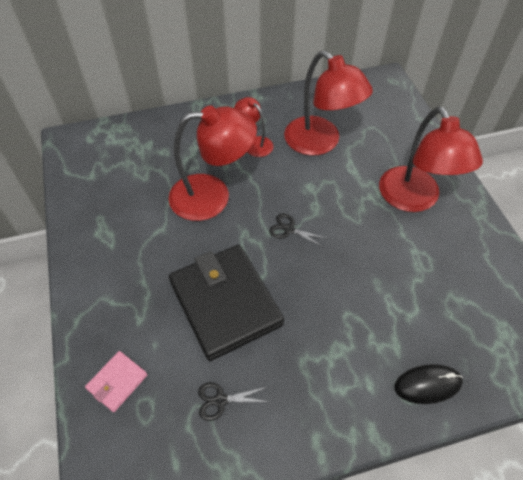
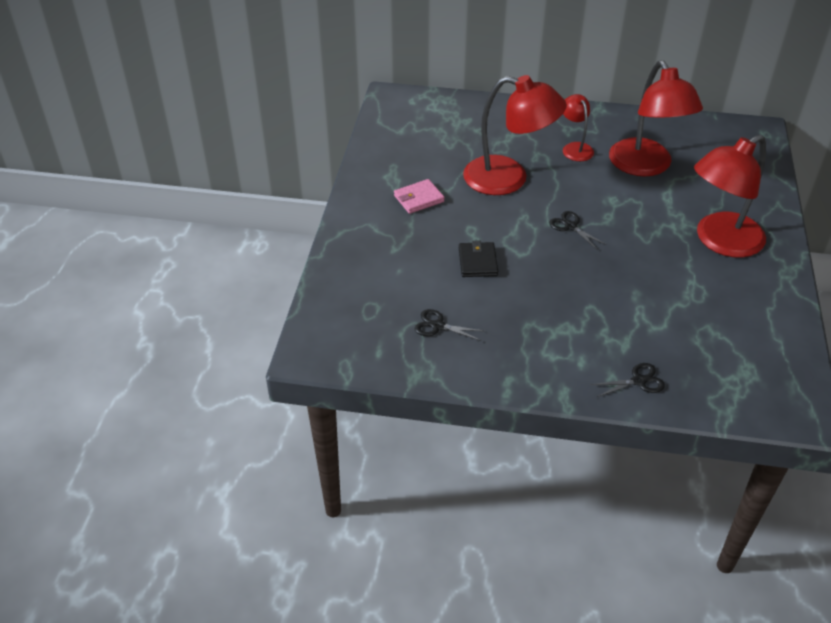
camera: 25 degrees right, 10 degrees down
(117, 382) = (355, 284): pink wallet -> pink wallet (419, 199)
(225, 303) = (477, 262): black wallet -> black wallet, size x0.44
(414, 199) = (720, 241): red lamp -> red lamp turned 45 degrees clockwise
(427, 384) = (638, 381): black mouse -> black scissors

